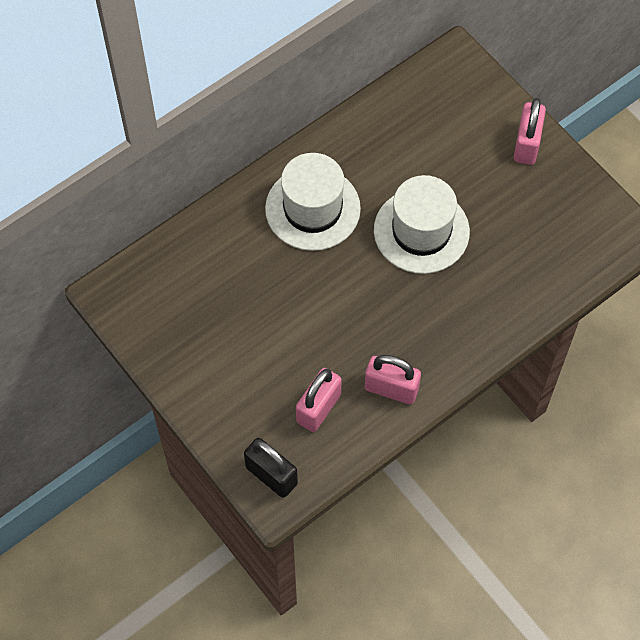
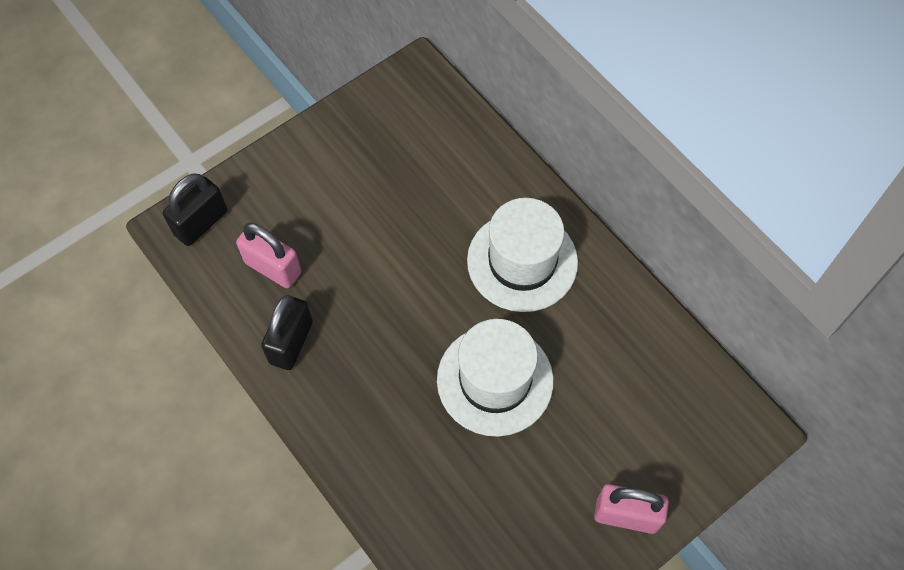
camera: 90 degrees right, 0 degrees up
(391, 388) = (291, 342): pink padlock -> black padlock

